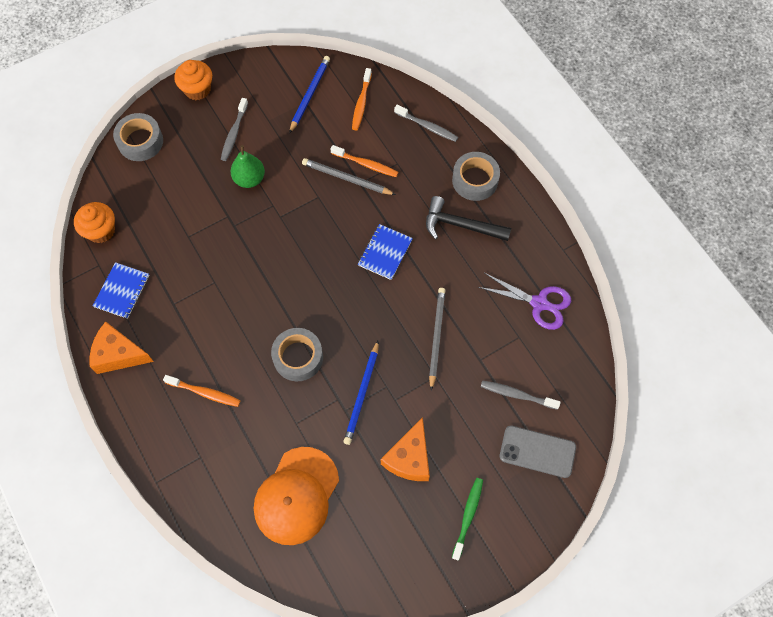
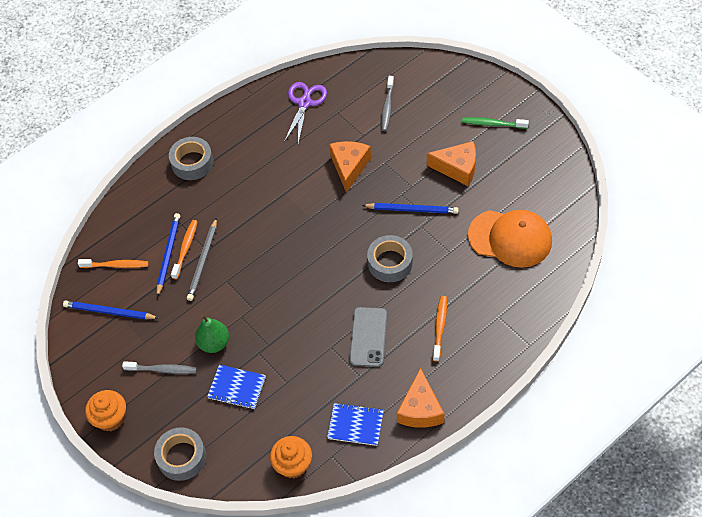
camera: 95 degrees left, 10 degrees down
(363, 148) = (168, 254): none -> blue pencil
(385, 252) = (276, 217): blue notebook -> blue notebook (237, 388)
(427, 127) = (138, 207): grey toothbrush -> none
(436, 337) = (349, 167): grey pencil -> orange cheese
(460, 225) = (240, 166): black hammer -> none
(537, 451) = (430, 89): grey phone -> grey phone (368, 337)

